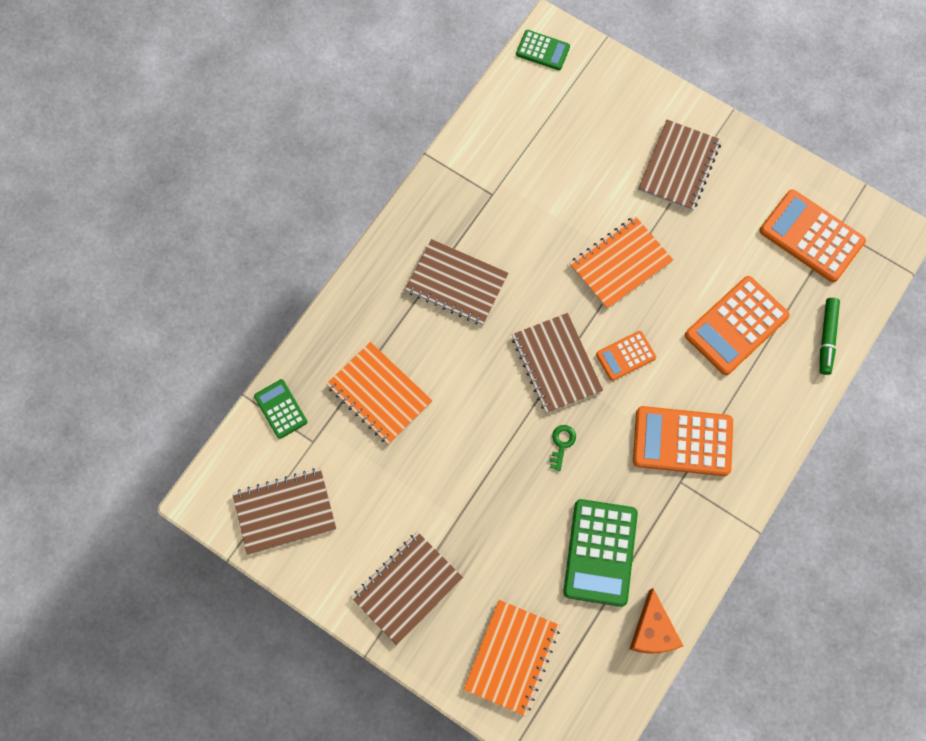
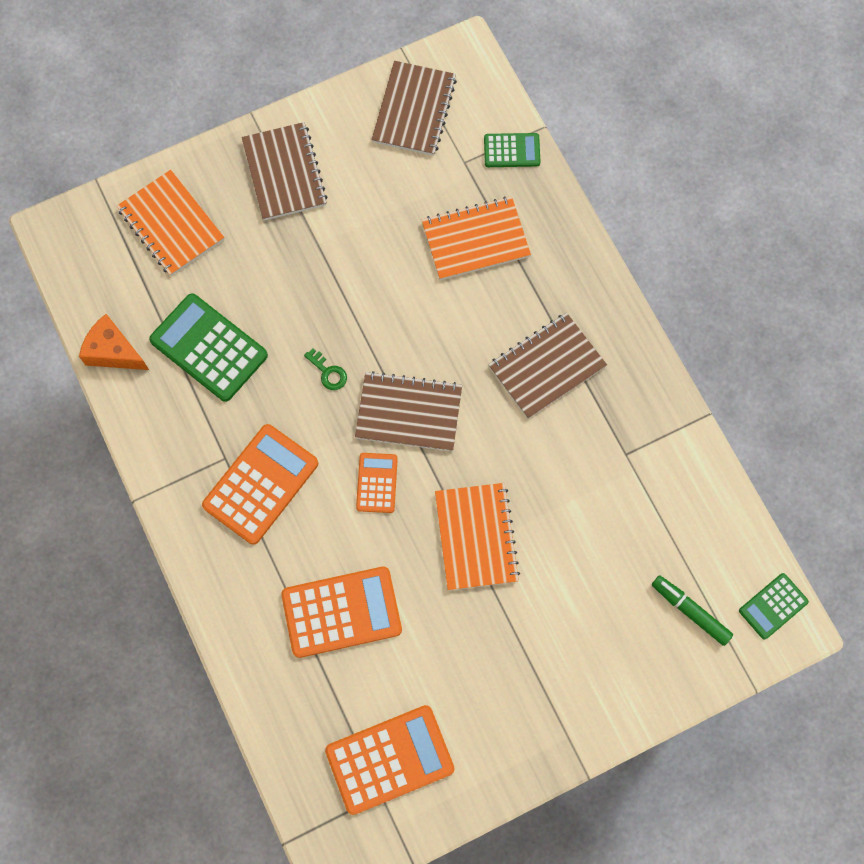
camera: 120 degrees right, 0 degrees up
(678, 166) = (551, 667): brown notebook -> none
(736, 325) = (341, 612): orange calculator -> orange calculator turned 90 degrees clockwise
(826, 338) = (272, 697): green marker -> green marker (690, 611)

